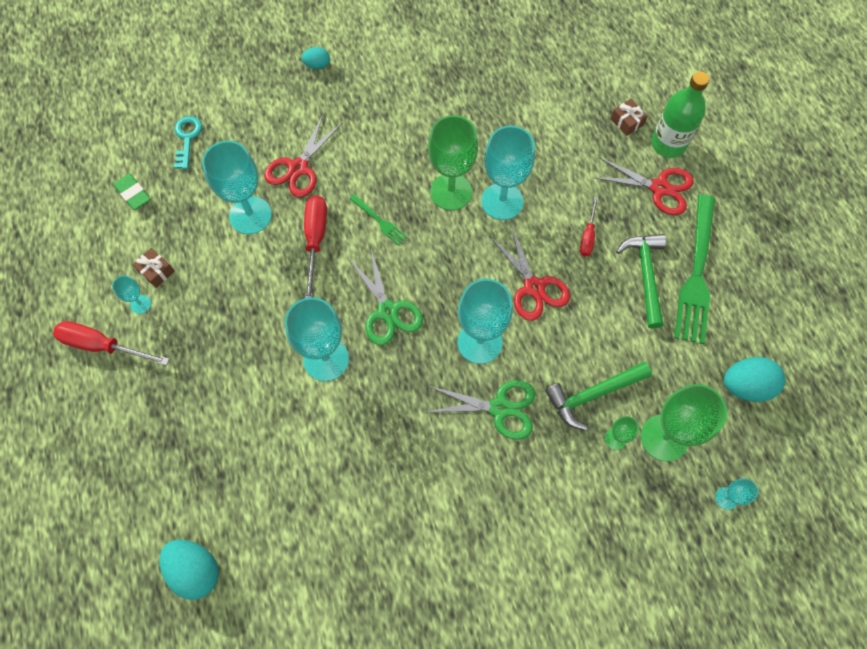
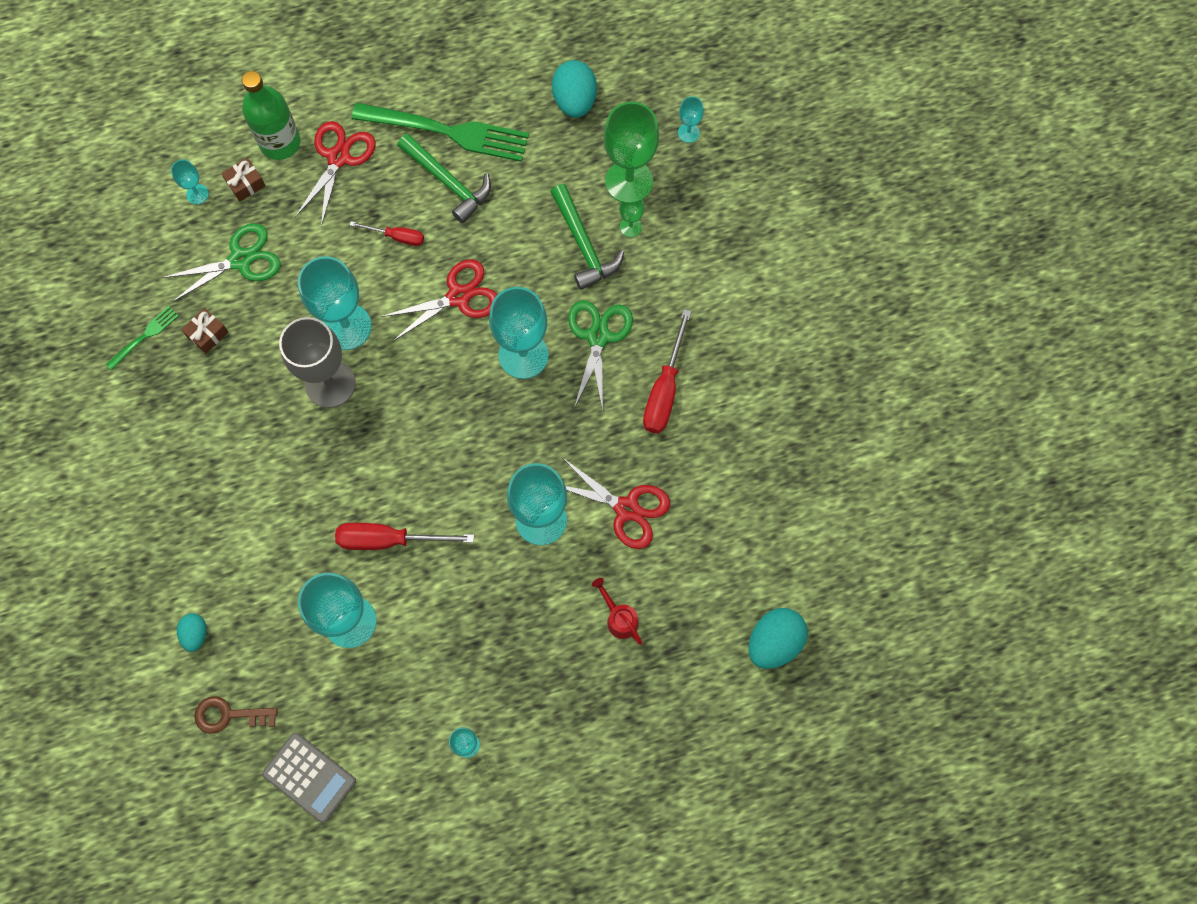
camera: 90 degrees left, 5 degrees up
(102, 345) = (520, 784): red screwdriver -> red screwdriver (664, 390)
(133, 193) = (309, 777): green eraser -> grey calculator
(156, 271) = (423, 731): brown gift -> brown gift (207, 334)
(187, 138) = (229, 715): turquoise key -> brown key
(232, 426) = (619, 618): none -> red watering can
(298, 168) = (284, 567): red scissors -> red scissors (626, 509)
(317, 65) = (125, 551): turquoise egg -> turquoise egg (196, 634)
(379, 221) = (365, 466): green fork -> green fork (144, 336)
(387, 311) = (484, 454): green scissors -> green scissors (241, 260)
(451, 192) = (330, 383): green goblet -> grey goblet
(614, 89) = (197, 194): none -> turquoise goblet
(645, 275) = (448, 182): green hammer -> green hammer turned 135 degrees counterclockwise

